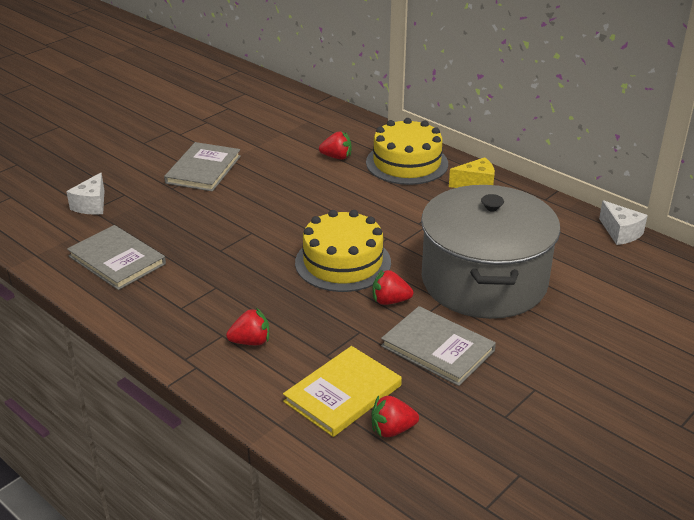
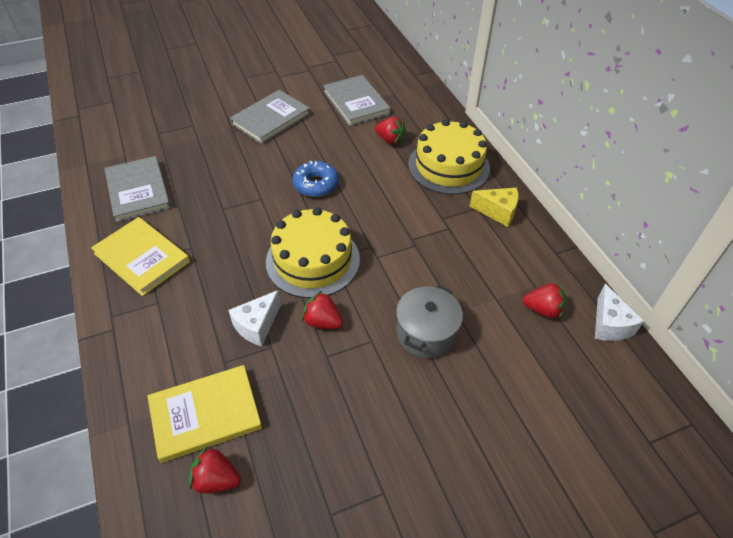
camera: 25 degrees right, 15 degrees up
(92, 205) = (161, 128): white cheese -> white cheese (257, 325)
(173, 308) = (142, 257): none -> yellow book
(251, 341) = (174, 319): red strawberry -> red strawberry (543, 309)
(295, 208) = (316, 184): none -> blue donut
(438, 348) = (326, 397): grey book -> grey book (356, 102)
(484, 281) = (426, 333): grey pot -> grey pot, size x0.46

